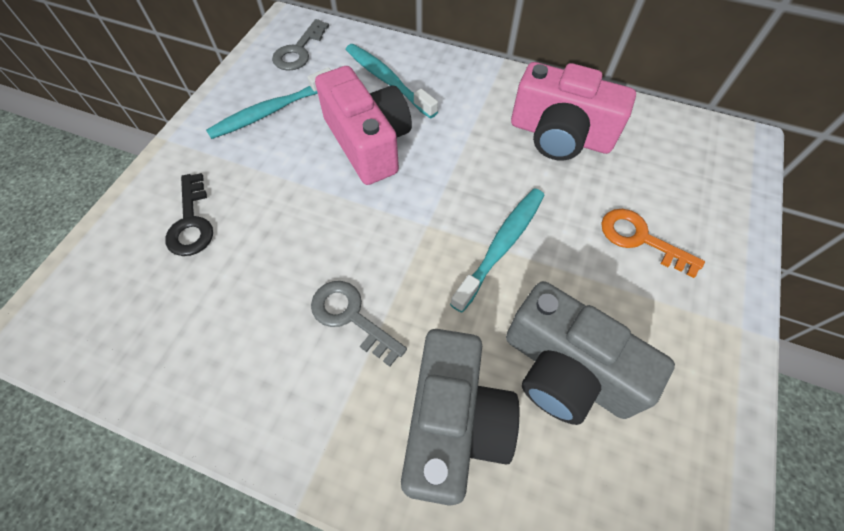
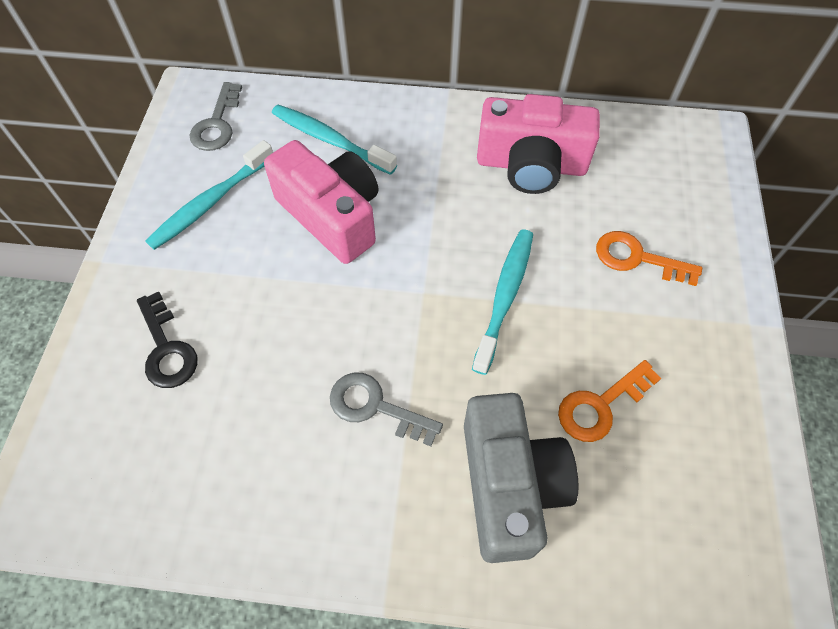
camera: 15 degrees left, 0 degrees up
(566, 370) = (600, 405): grey camera -> orange key

